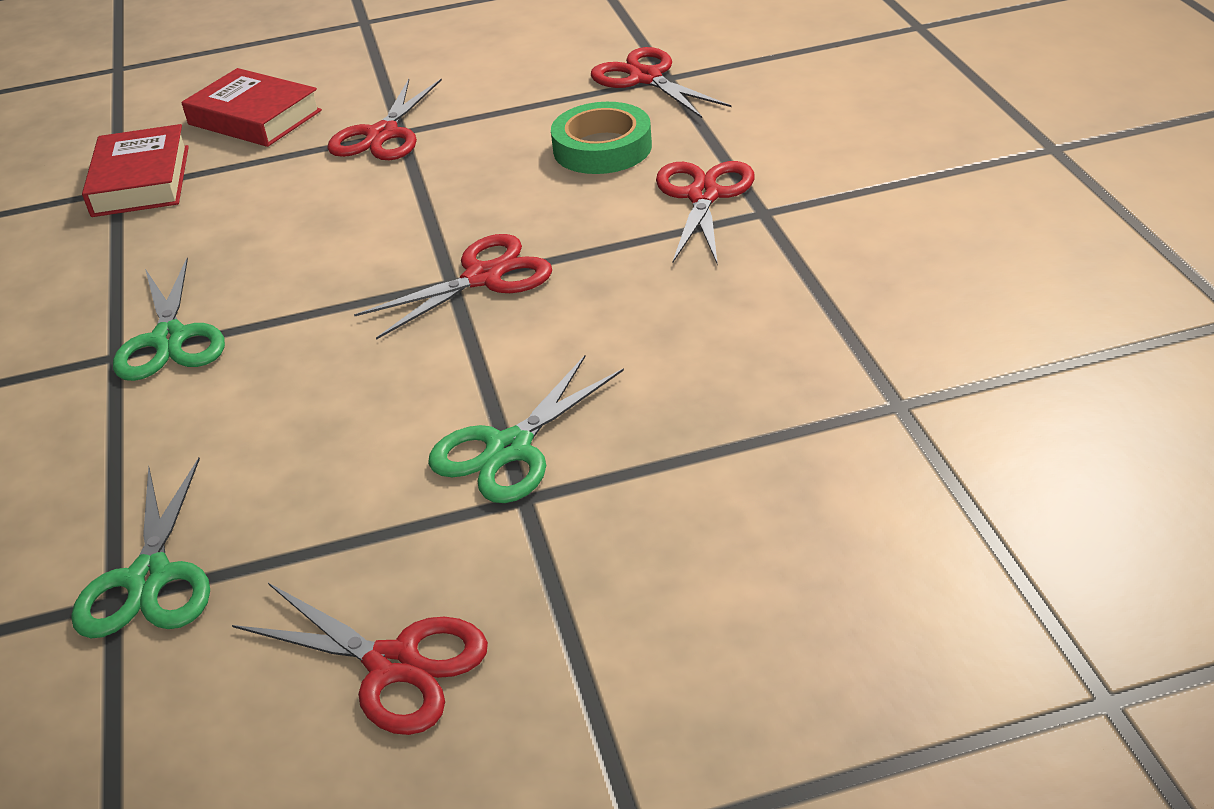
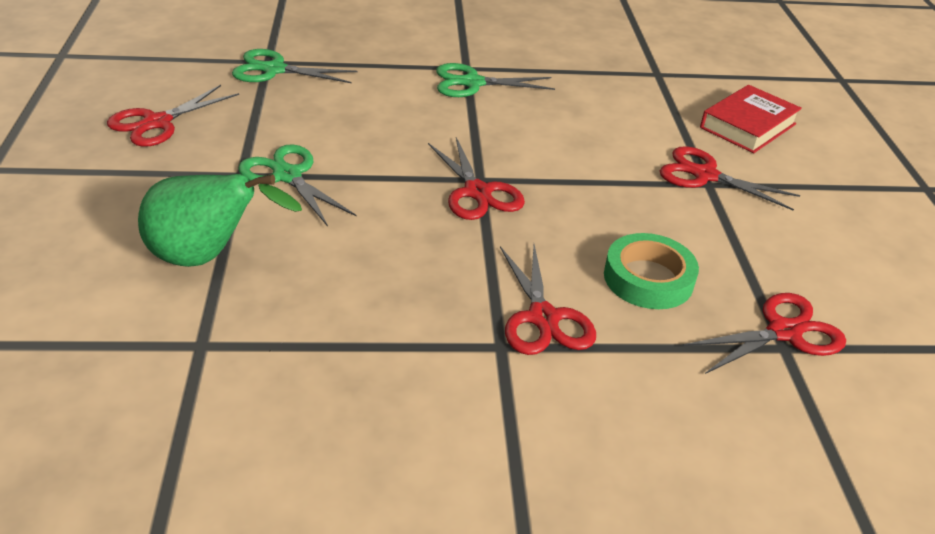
camera: 95 degrees right, 0 degrees up
(141, 181) = (665, 82): red book -> none
(703, 196) = (543, 318): red scissors -> red scissors turned 60 degrees clockwise
(740, 459) = (207, 257): none -> green pear

